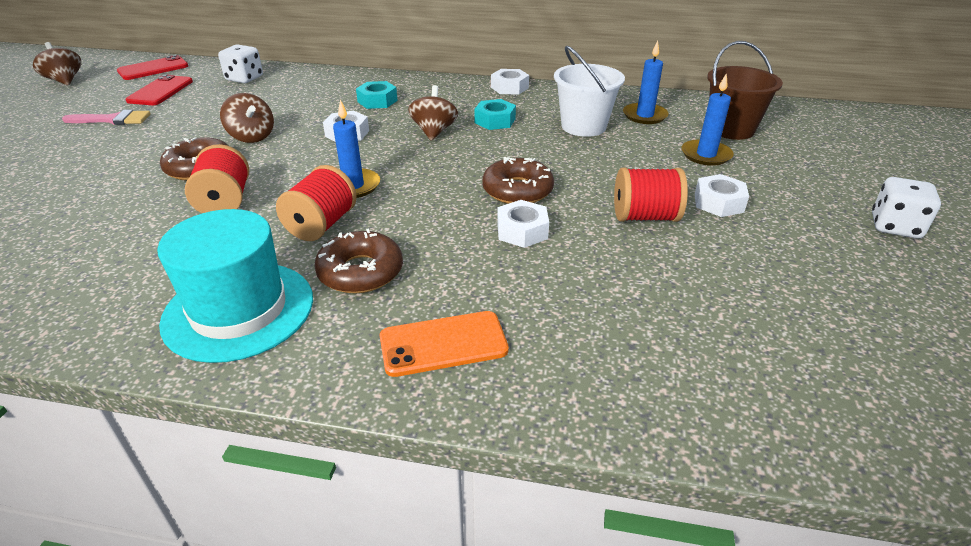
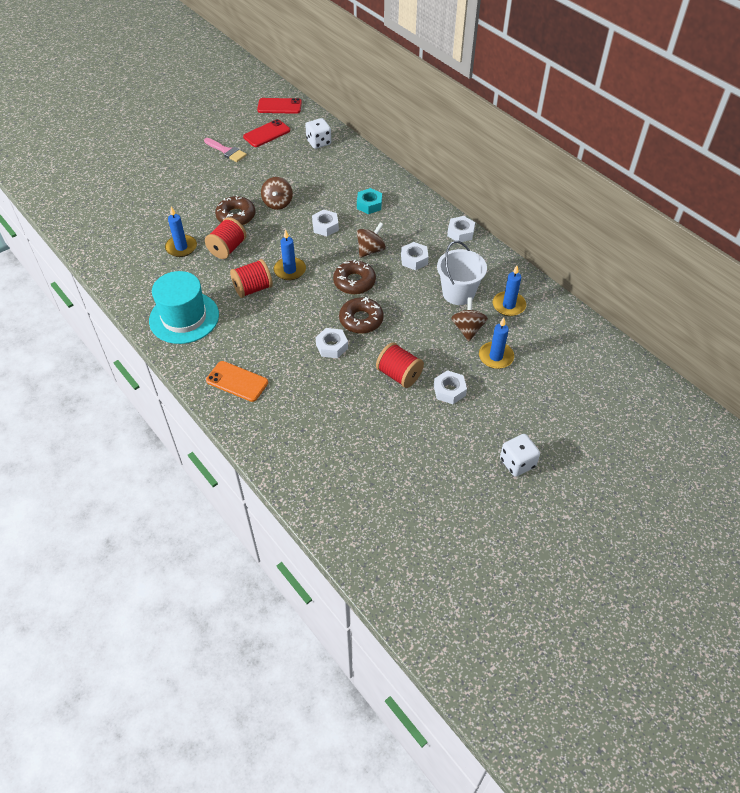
camera: 40 degrees right, 15 degrees up
(65, 81) = (228, 98): brown spinning top -> brown spinning top (467, 329)
(137, 231) = (181, 247): none -> blue candle
(360, 272) = (243, 326): brown donut -> brown donut (354, 282)
(495, 121) = (414, 259): turquoise nut -> white nut
(731, 129) = (544, 347): brown bucket -> none

